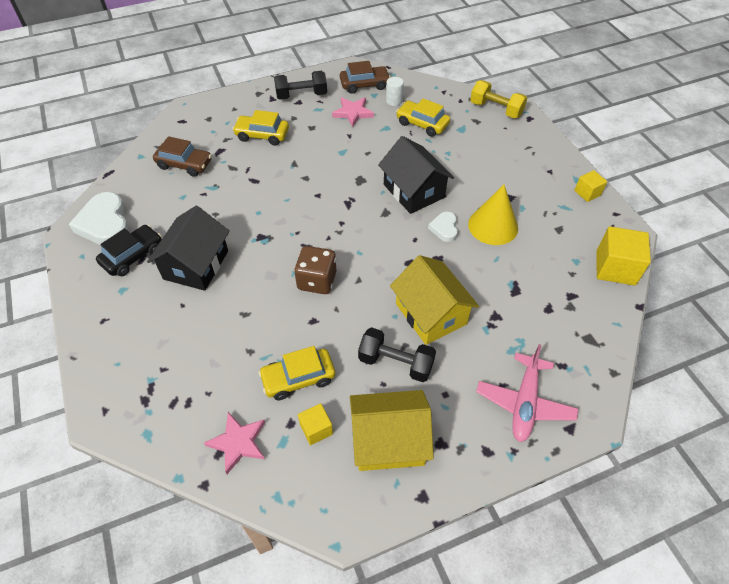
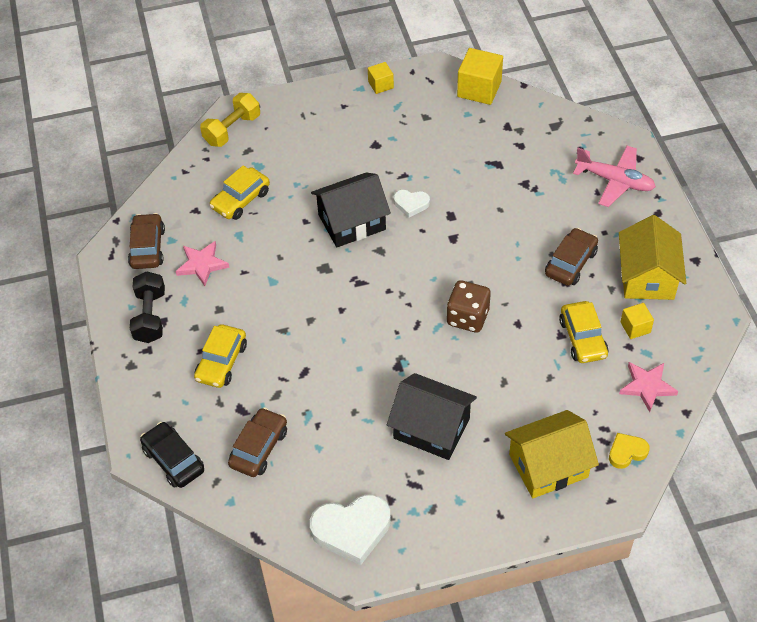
camera: 80 degrees left, 0 degrees up
(133, 256) = (409, 494): black car -> black car (173, 460)
(158, 424) = (626, 452): none -> yellow heart
(394, 101) = (189, 221): white cylinder -> none
(396, 363) = (570, 263): black dumbbell -> brown car
(430, 314) = (518, 230): yellow house -> yellow house (548, 466)
(493, 226) = (414, 165): yellow cone -> none

